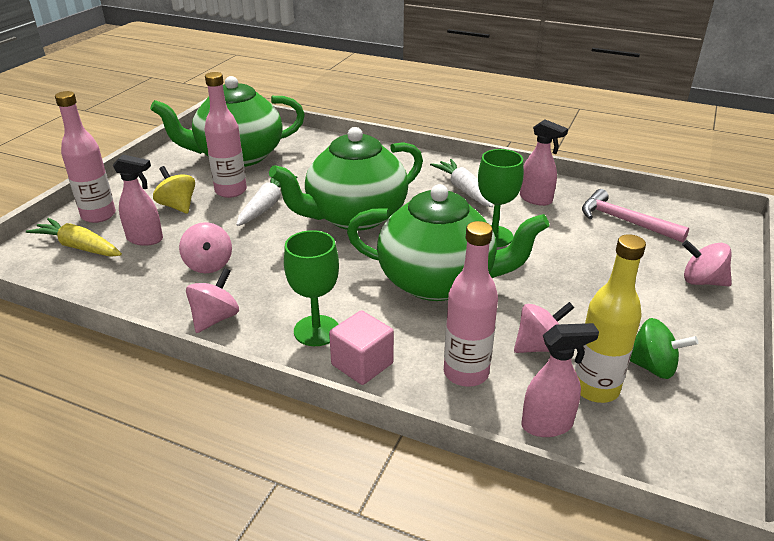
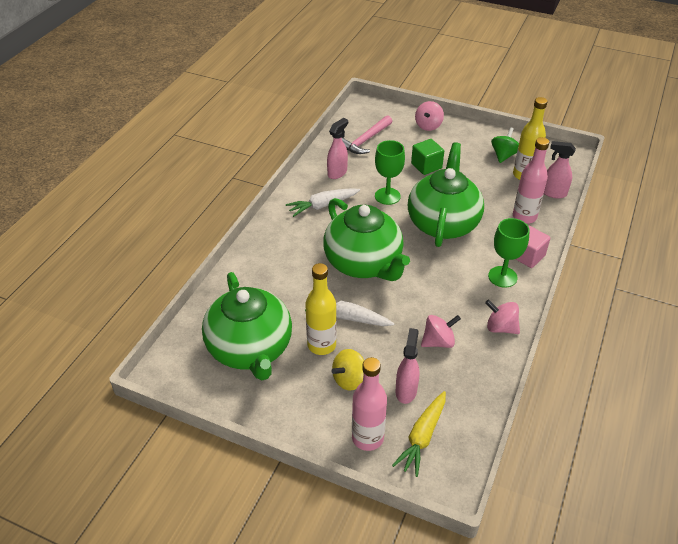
camera: 90 degrees left, 10 degrees up
(231, 191) = (321, 345): pink bottle -> yellow bottle
(539, 346) = (496, 189): pink spinning top -> none
(547, 425) = (553, 193): pink spray bottle -> pink spray bottle turned 60 degrees counterclockwise
(581, 273) = (426, 166): none -> green cube

